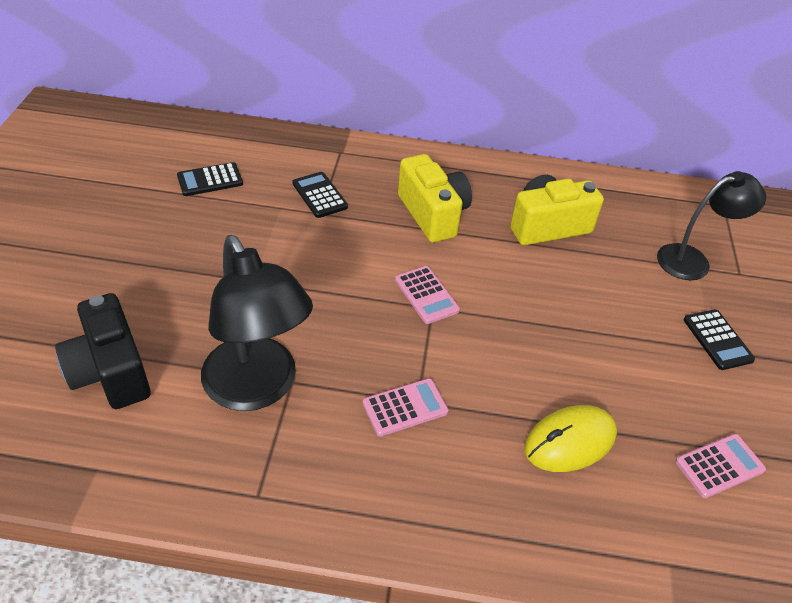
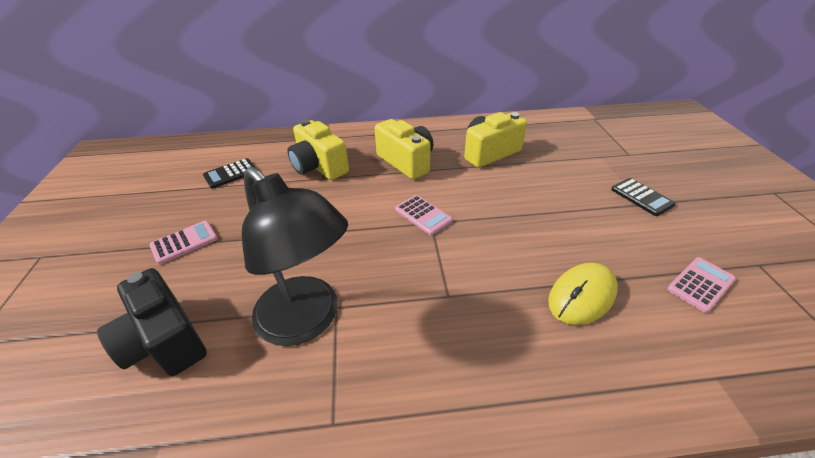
camera: 10 degrees left, 5 degrees down
(320, 195) = (319, 167): black calculator -> yellow camera
(405, 408) = (439, 304): pink calculator -> pink calculator (184, 242)
(693, 260) = (595, 153): black lamp -> none

